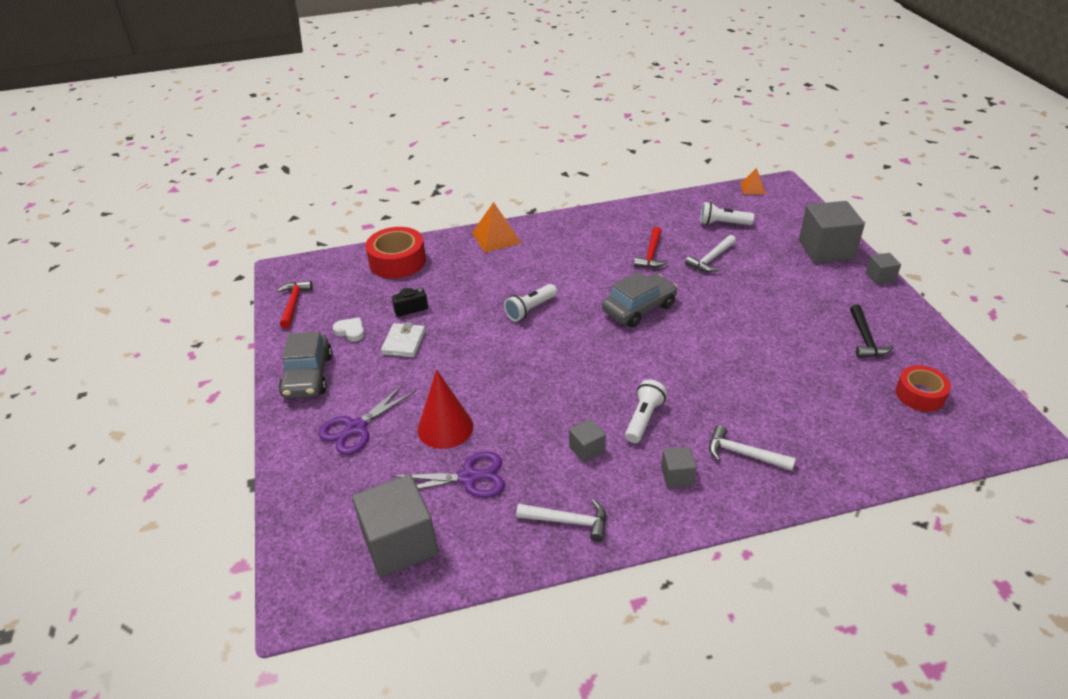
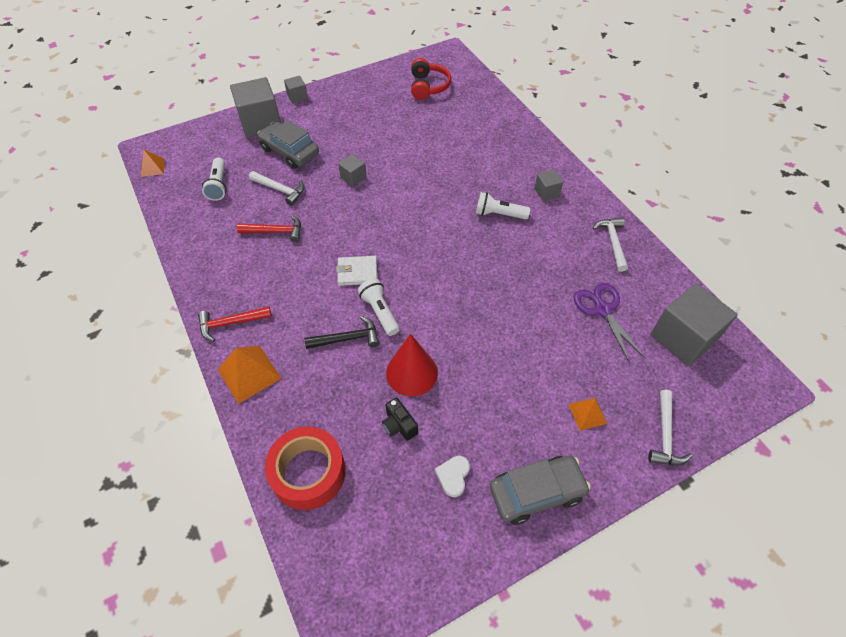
camera: 105 degrees left, 15 degrees up
(293, 304) = (417, 574): red hammer -> red hammer (231, 323)
(356, 428) = (587, 413): purple scissors -> orange pyramid
(404, 342) = (457, 412): white wallet -> white wallet (357, 272)
(445, 427) = (558, 341): red cone -> red cone (411, 373)
(530, 309) = (380, 312): white flashlight -> white flashlight turned 150 degrees counterclockwise
(587, 449) = (543, 242): grey cube -> grey cube (353, 177)
(639, 308) = (363, 231): grey car -> grey car (290, 151)
(743, 454) = (513, 162): white hammer -> white hammer (665, 435)
(865, 339) = (376, 106): black hammer -> black hammer (347, 338)
(920, 395) = (428, 86): red tape -> red headphones

